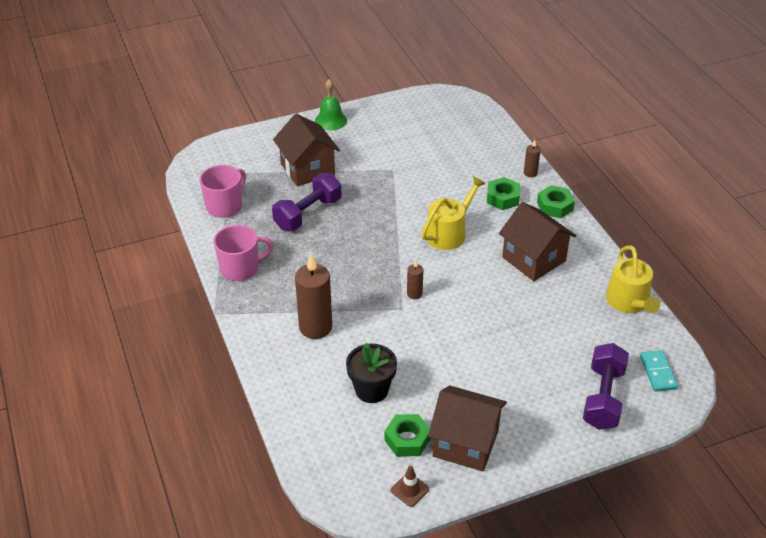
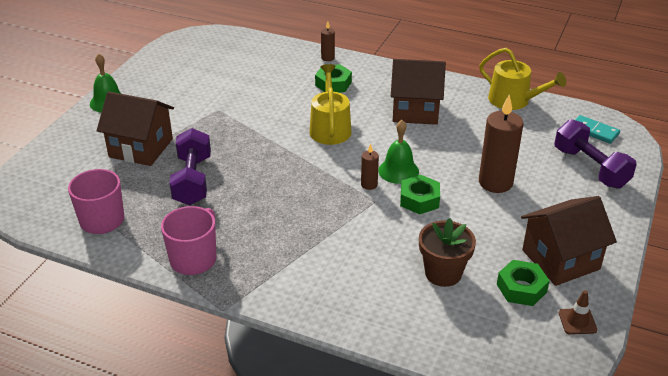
camera: 45 degrees left, 5 degrees down
(315, 327) = (329, 259): brown candle -> brown candle (495, 183)
(371, 390) = (443, 273): black flower pot -> brown flower pot
(450, 298) = (398, 171): none -> green bell
(555, 206) = (377, 69): green nut -> green nut (419, 200)

